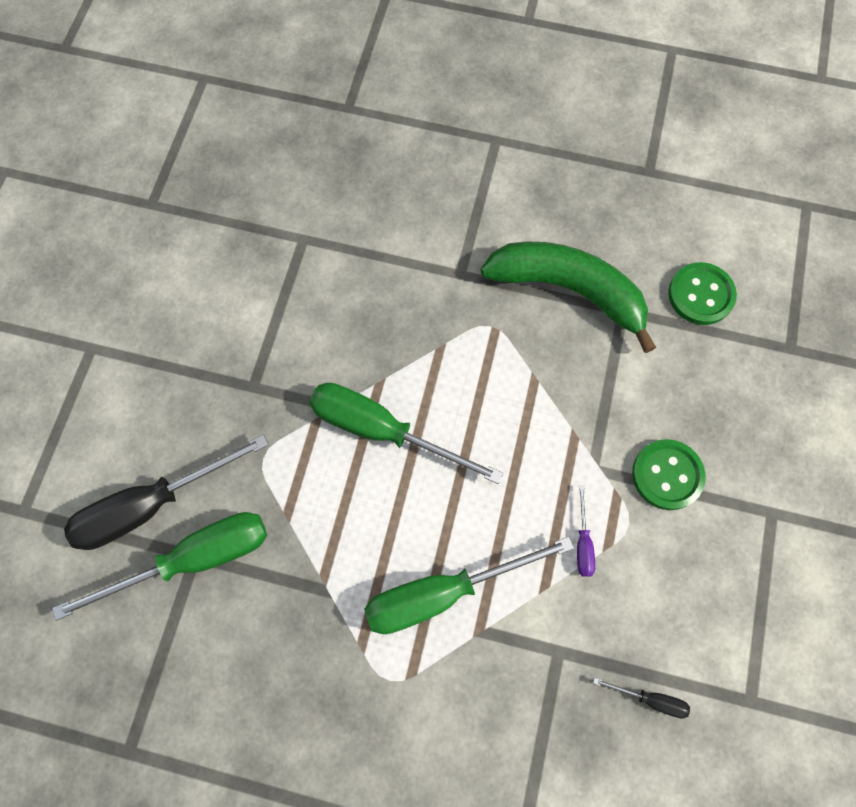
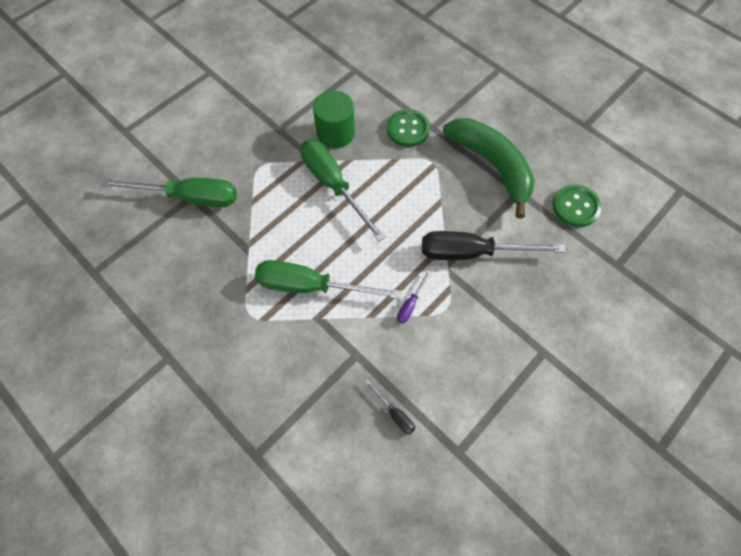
camera: 30 degrees right, 5 degrees down
(152, 504) = (188, 160): black screwdriver -> black screwdriver (472, 252)
(337, 350) = (336, 133): none -> green cylinder
(667, 475) = (488, 295): green button -> green button (408, 129)

